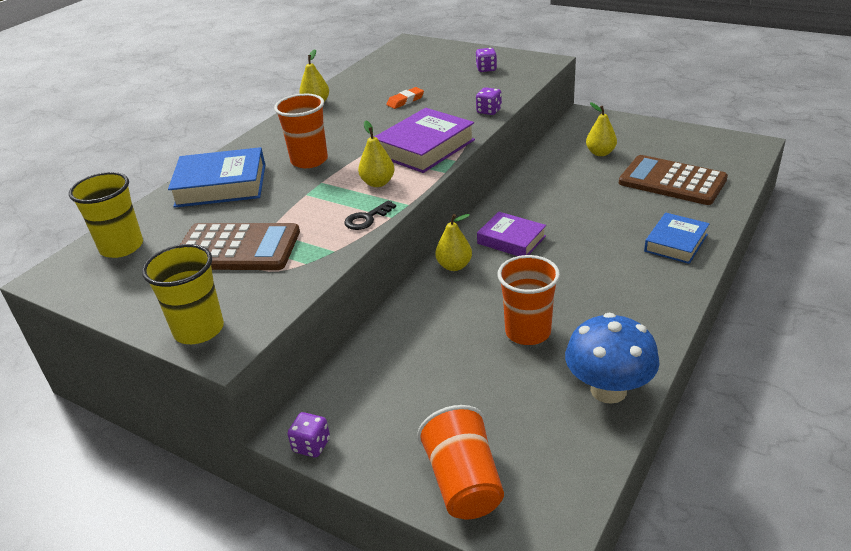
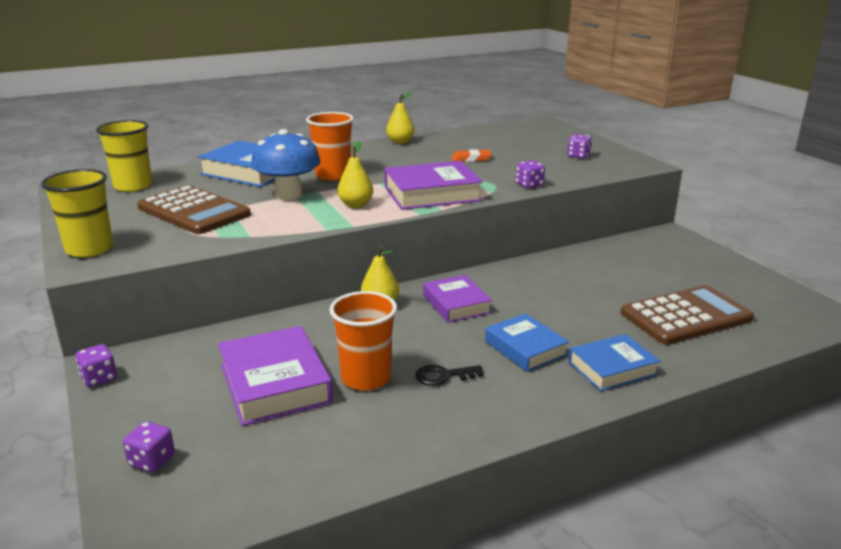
camera: 30 degrees right, 10 degrees down
(367, 219) = (307, 224): black key -> black key (443, 376)
(463, 482) = (152, 461): orange cup -> purple dice
(466, 371) = (275, 383): none -> purple book
(600, 153) = (642, 268): yellow pear -> none
(604, 254) = (525, 348): none -> blue book
(608, 390) = (365, 456): blue mushroom -> blue mushroom (288, 195)
(672, 181) = (686, 316): brown calculator -> brown calculator turned 90 degrees clockwise

